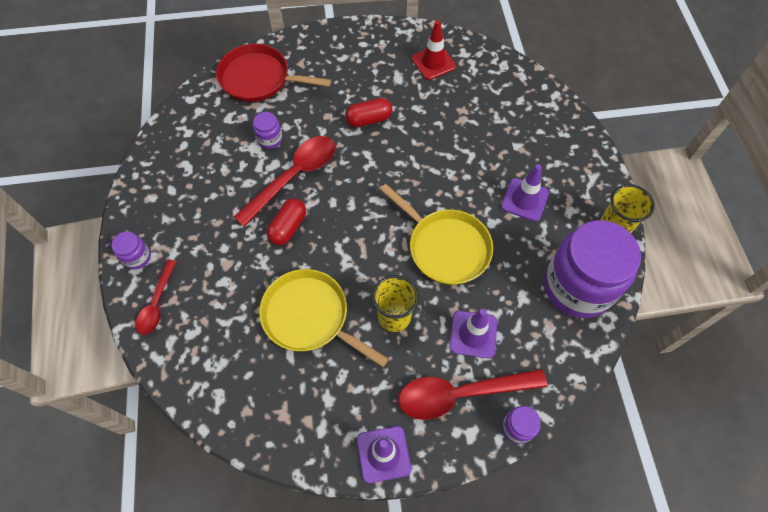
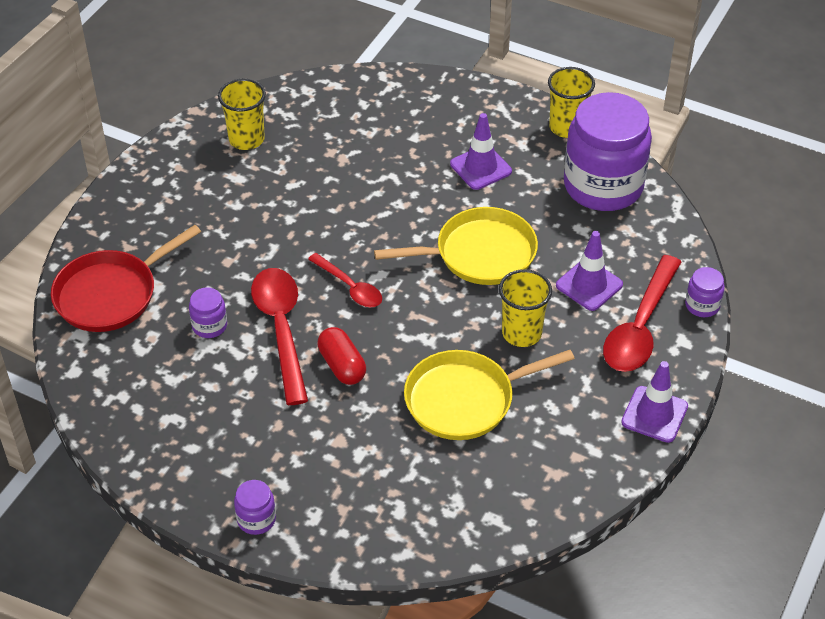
camera: 55 degrees left, 15 degrees down
(157, 303) = (334, 526): red spoon -> red spoon (350, 287)
(369, 119) = (268, 230): red capsule -> none
(433, 62) = (246, 139): red traffic cone -> yellow cup

